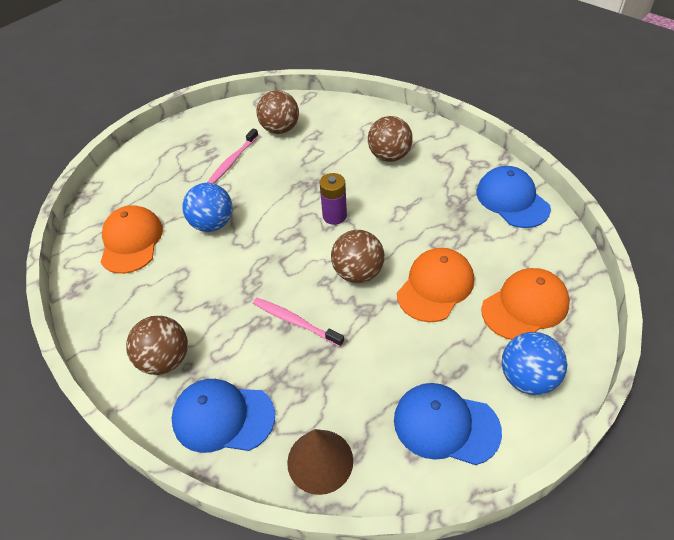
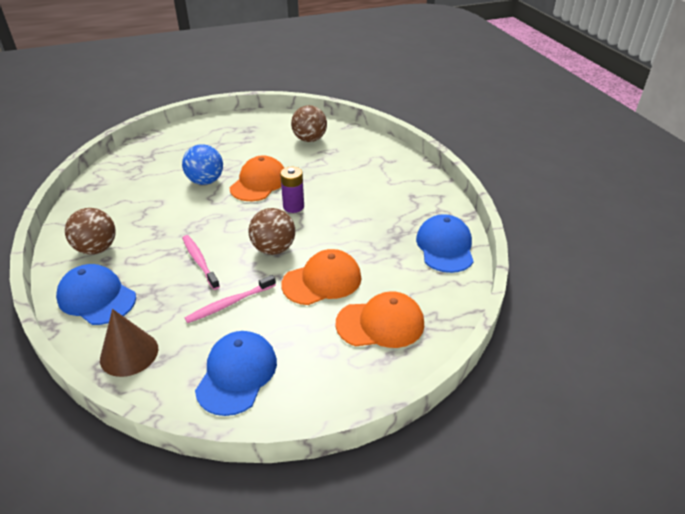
camera: 25 degrees right, 10 degrees down
(131, 241) = (145, 173): orange cap -> orange cap (259, 183)
(233, 161) = (257, 148): pink toothbrush -> pink toothbrush (229, 303)
(389, 156) = (374, 183): brown ball -> none
(445, 425) = (237, 374): blue cap -> blue cap turned 60 degrees clockwise
(527, 378) = (331, 373): blue ball -> none

